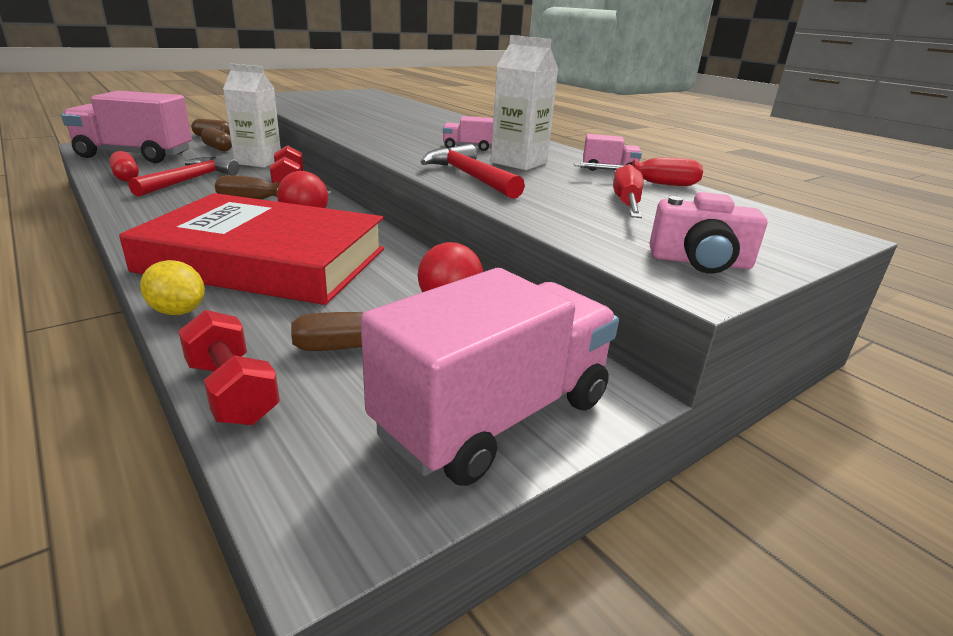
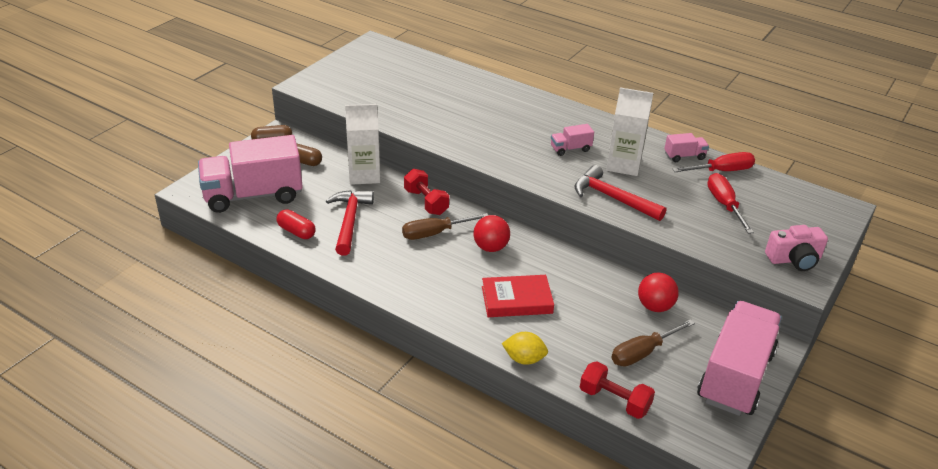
camera: 20 degrees left, 10 degrees up
(265, 260) = (516, 300): red book -> red book, size x0.48

